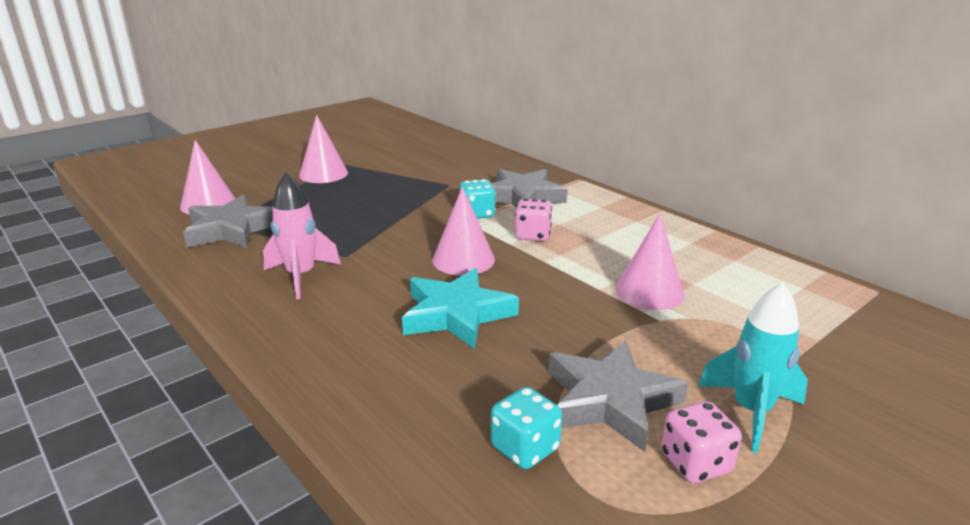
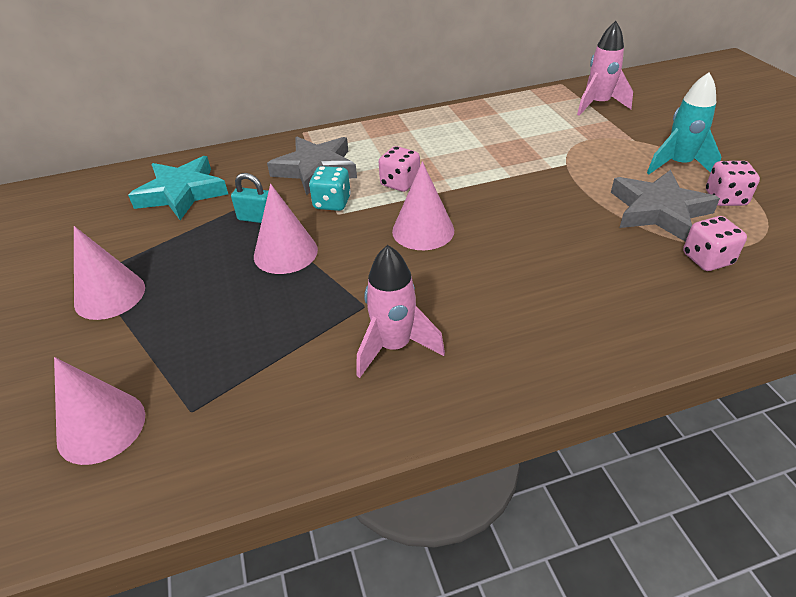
camera: 65 degrees left, 15 degrees up
(231, 229) = (217, 403): grey star -> none
(435, 193) = (257, 218): none -> turquoise padlock
(456, 314) = (520, 254): turquoise star -> turquoise star (182, 193)
(525, 448) = (707, 259): turquoise dice -> pink dice
(649, 291) = (525, 157): pink cone -> pink cone (285, 252)
(852, 327) = (598, 105): none -> pink rocket

